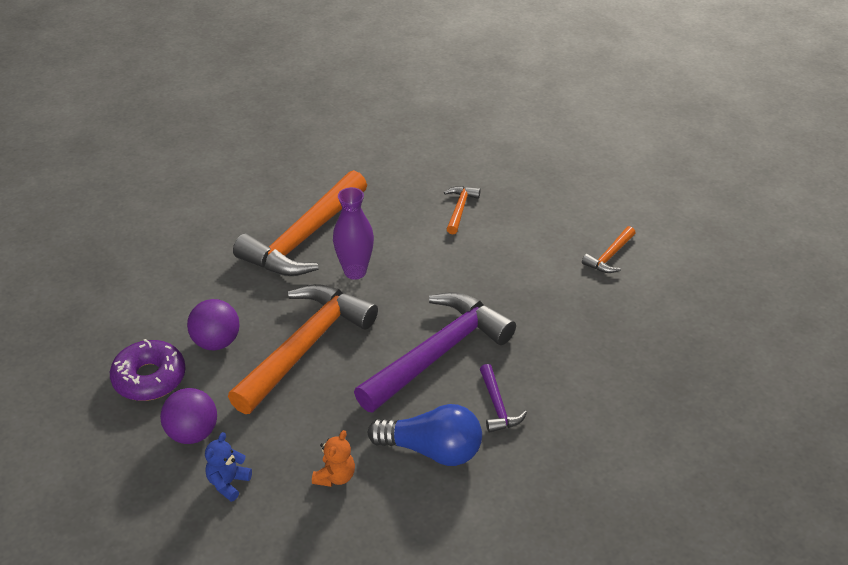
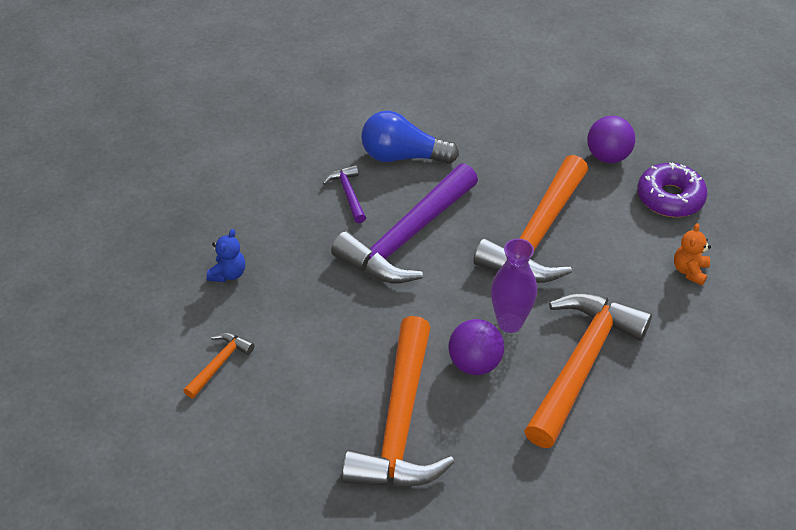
camera: 175 degrees right, 5 degrees up
(216, 342) = (625, 235): purple ball -> purple ball (474, 363)
(228, 483) = (562, 124): blue teddy bear -> blue teddy bear (228, 274)
(335, 476) = (478, 133): orange teddy bear -> orange teddy bear (689, 271)
(460, 209) = (400, 423): orange hammer -> orange hammer, size x2.28

